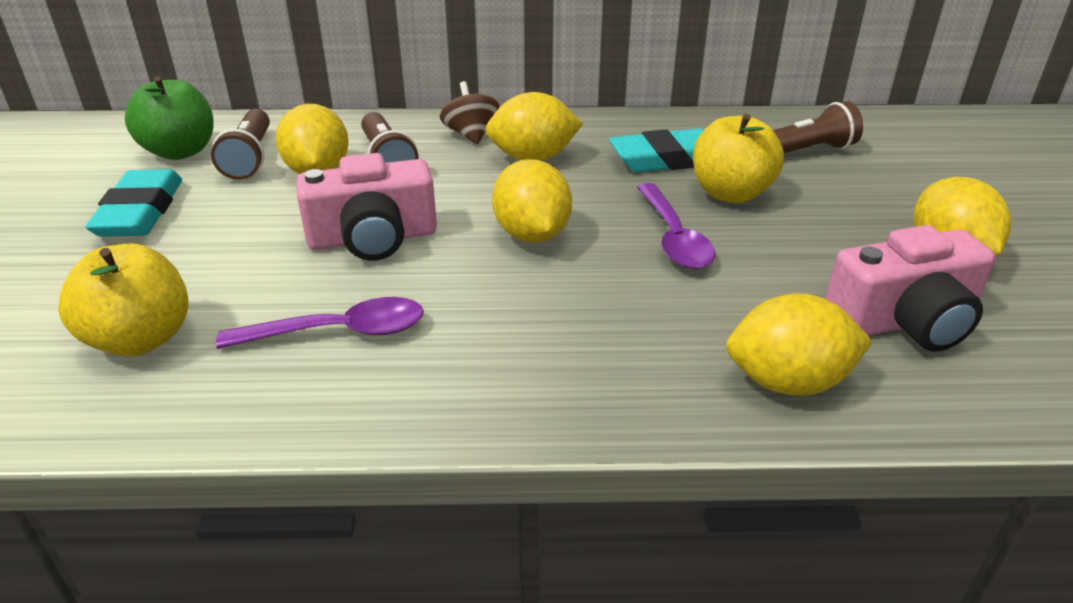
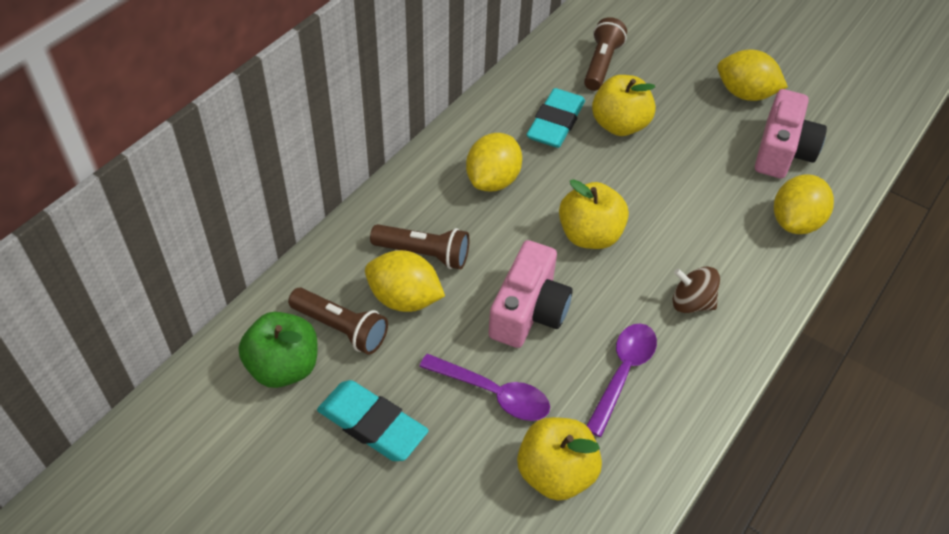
camera: 55 degrees left, 15 degrees up
(471, 135) = (427, 192): brown spinning top -> brown spinning top (691, 303)
(532, 235) = (589, 235): yellow lemon -> yellow apple
(673, 237) = (644, 179): purple spoon -> purple spoon (493, 393)

